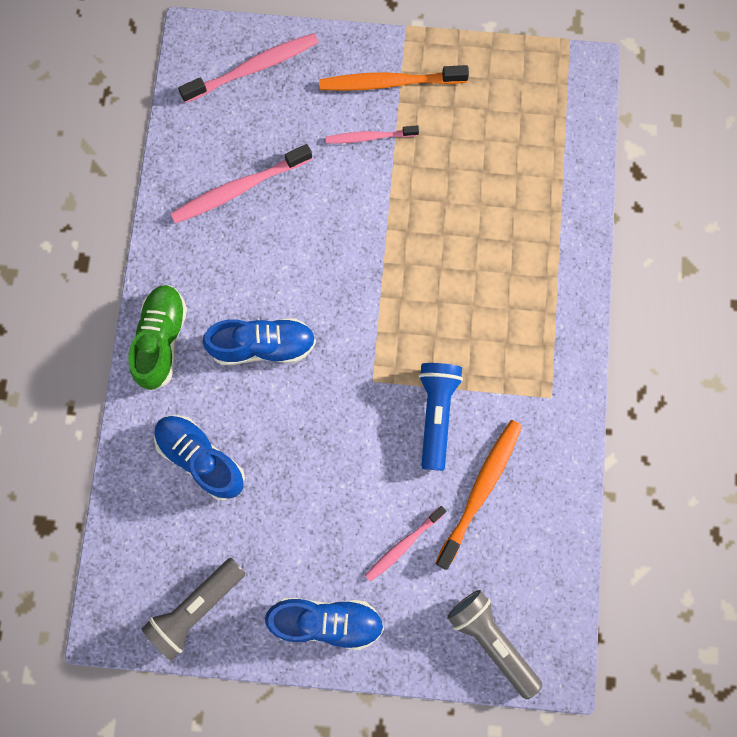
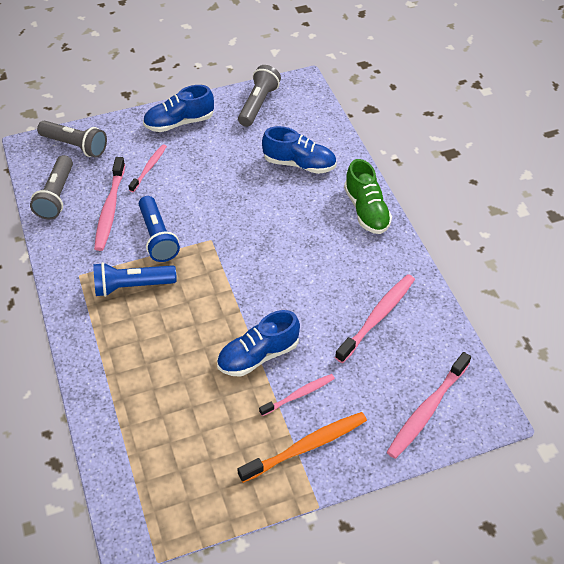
camera: 155 degrees right, 25 degrees down
(263, 346) = (297, 231): blue shoe -> blue shoe (258, 355)
(480, 491) = (110, 209): orange toothbrush -> pink toothbrush
(493, 351) = (132, 286): none -> blue flashlight
(544, 547) = (56, 196): none -> grey flashlight

